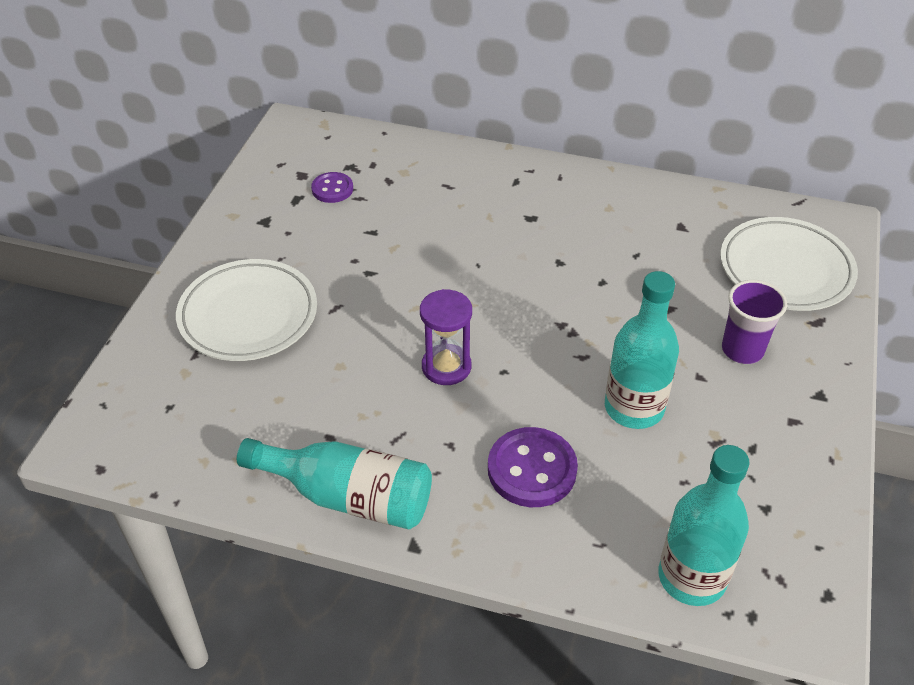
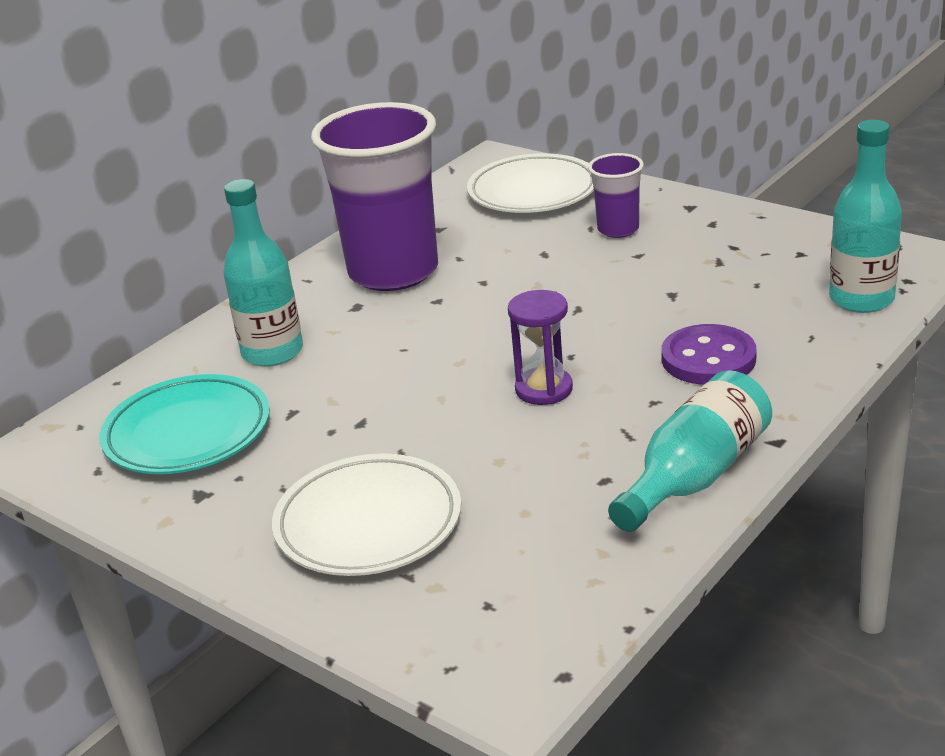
camera: 65 degrees left, 15 degrees down
(332, 189) = (188, 433): purple button -> turquoise plate
(594, 222) = (393, 272): none -> purple cup
(634, 408) = (658, 293): turquoise bottle -> turquoise bottle (272, 352)

